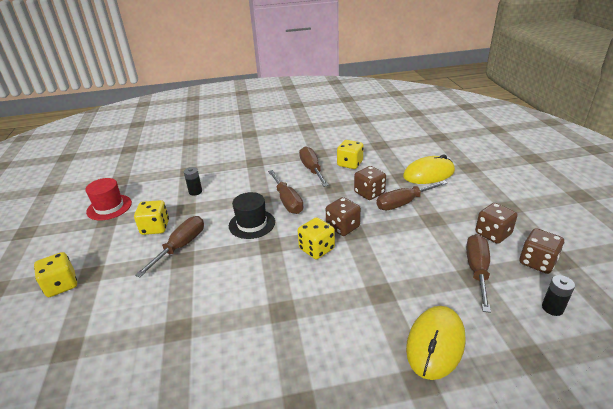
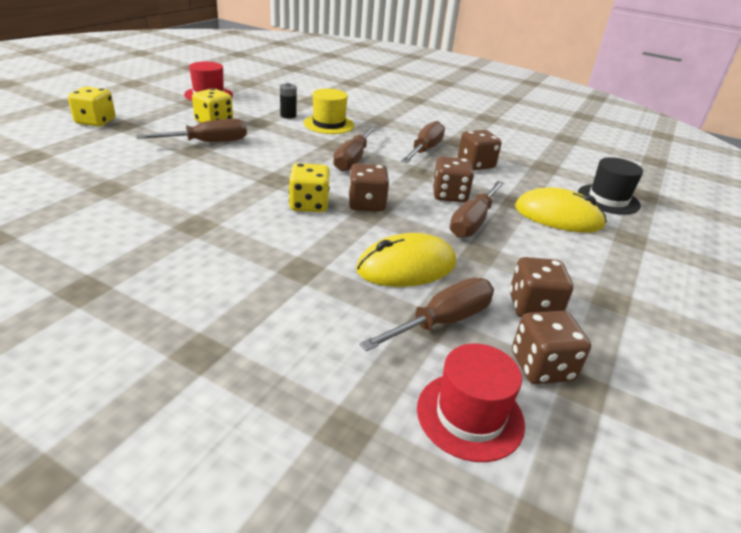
camera: 35 degrees right, 0 degrees up
(231, 183) = (329, 124): none -> yellow hat
(252, 224) = (289, 158): black hat -> black hat (608, 199)
(350, 164) = (475, 164): yellow dice -> brown dice
(403, 203) = (472, 222): brown screwdriver -> brown screwdriver turned 75 degrees counterclockwise
(435, 343) = (272, 339): yellow mouse -> yellow mouse (406, 266)
(552, 308) = (470, 415): black battery -> red hat

